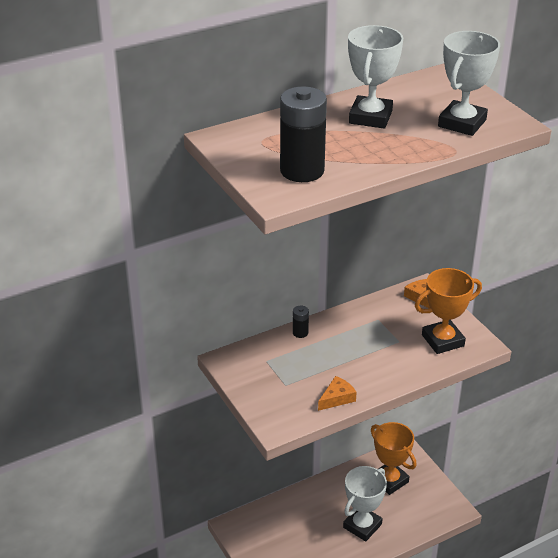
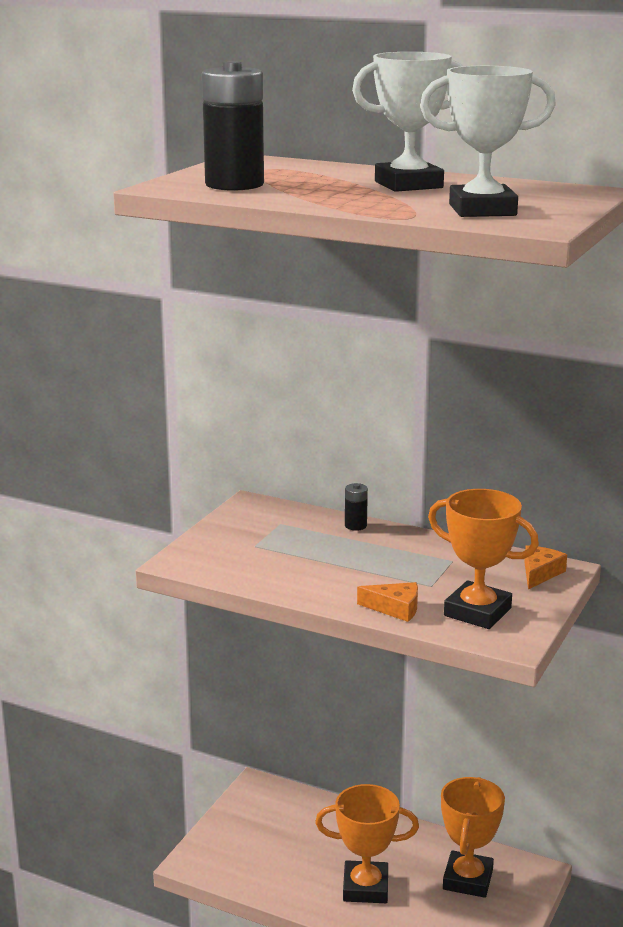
camera: 55 degrees right, 15 degrees down
(337, 398) = (271, 580): orange cheese -> orange cheese (395, 608)
(362, 526) = (365, 887): white trophy -> orange trophy

